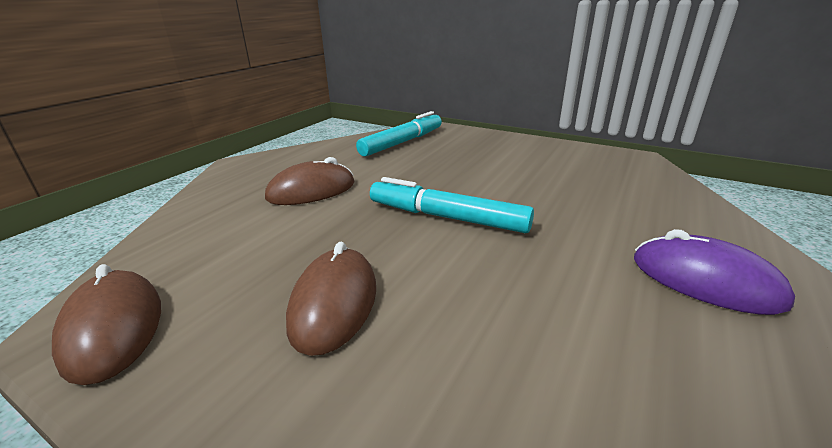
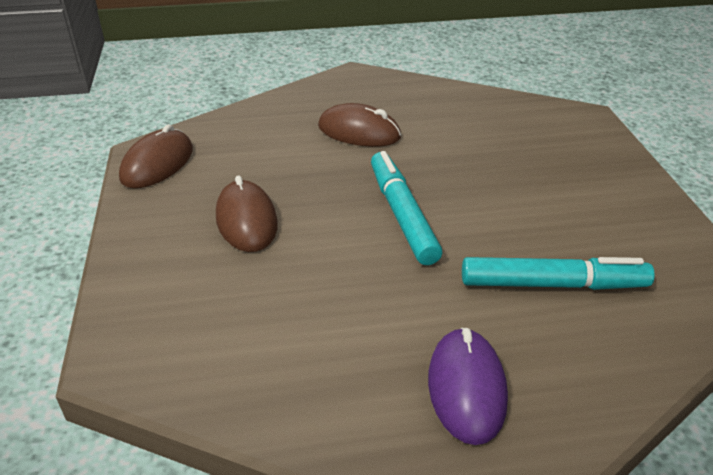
camera: 50 degrees right, 10 degrees up
(334, 303) = (246, 220): brown mouse -> brown mouse turned 75 degrees counterclockwise
(402, 142) = (515, 121): turquoise marker -> turquoise marker (553, 284)

